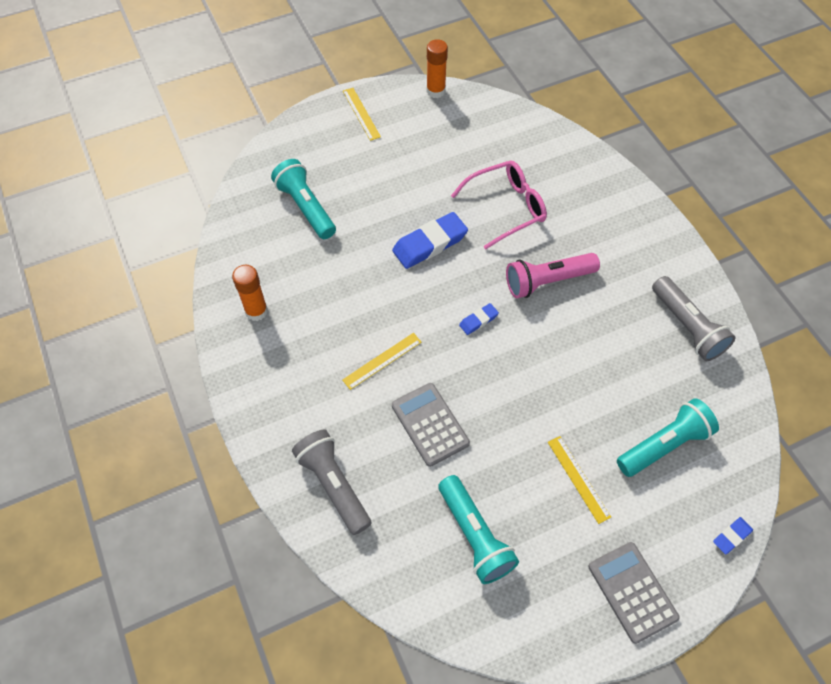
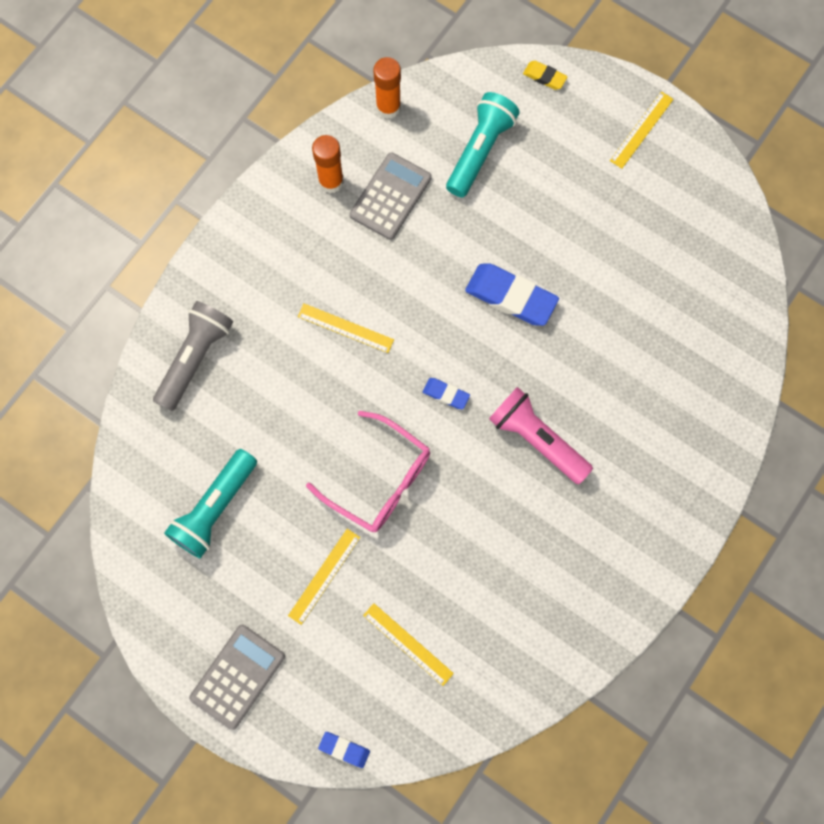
camera: 60 degrees right, 15 degrees up
(281, 145) = (544, 77): none -> yellow eraser
(430, 424) = (303, 409): grey calculator -> grey calculator (391, 196)
(436, 91) = (728, 188): orange glue stick -> orange glue stick (388, 107)
(506, 208) = (608, 349): pink glasses -> pink glasses (379, 480)
(664, 445) = (408, 644): turquoise flashlight -> yellow ruler
(687, 327) = (566, 610): grey flashlight -> none

